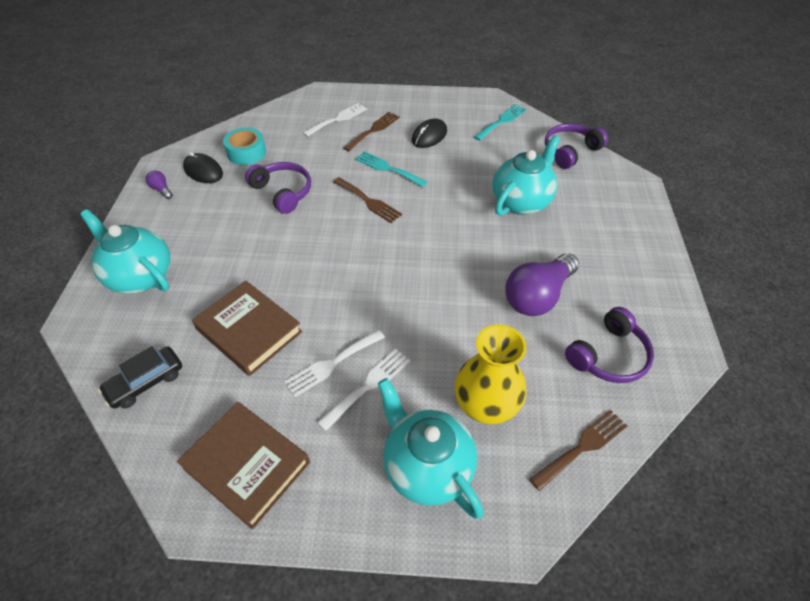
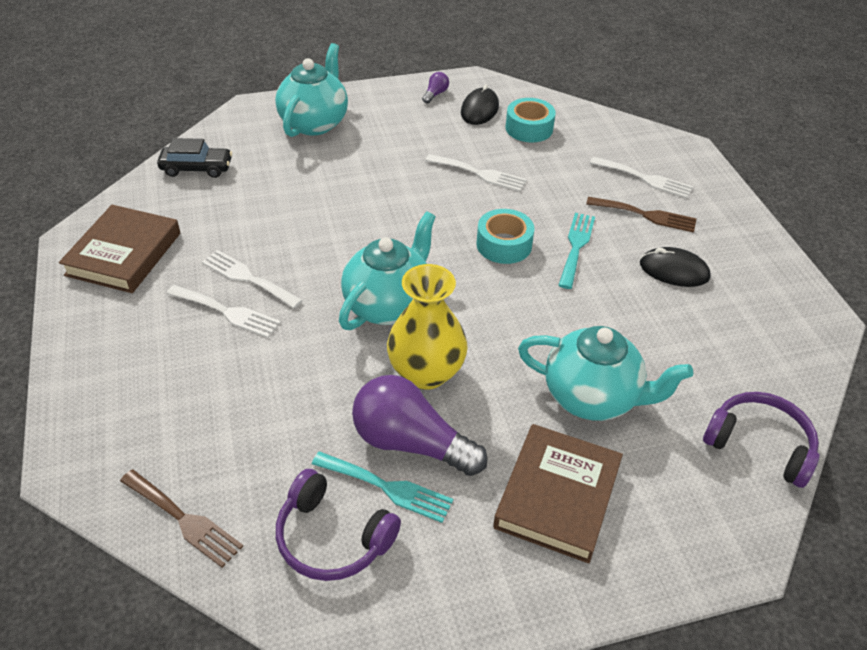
camera: 70 degrees right, 5 degrees down
(146, 382) = (197, 168): black car -> black car turned 150 degrees clockwise
(249, 330) = (272, 209): brown book -> brown book (557, 496)
(283, 192) = (479, 173): purple headphones -> white fork
(368, 201) = (504, 245): brown fork -> turquoise tape
(427, 467) = (138, 380): turquoise teapot -> turquoise teapot (389, 305)
(485, 405) = (224, 416): yellow vase -> yellow vase (426, 372)
(501, 121) = (773, 344): turquoise fork -> turquoise fork (387, 487)

